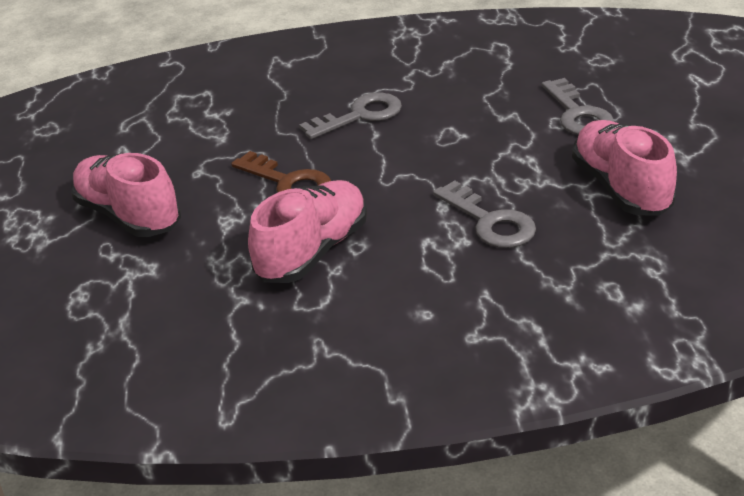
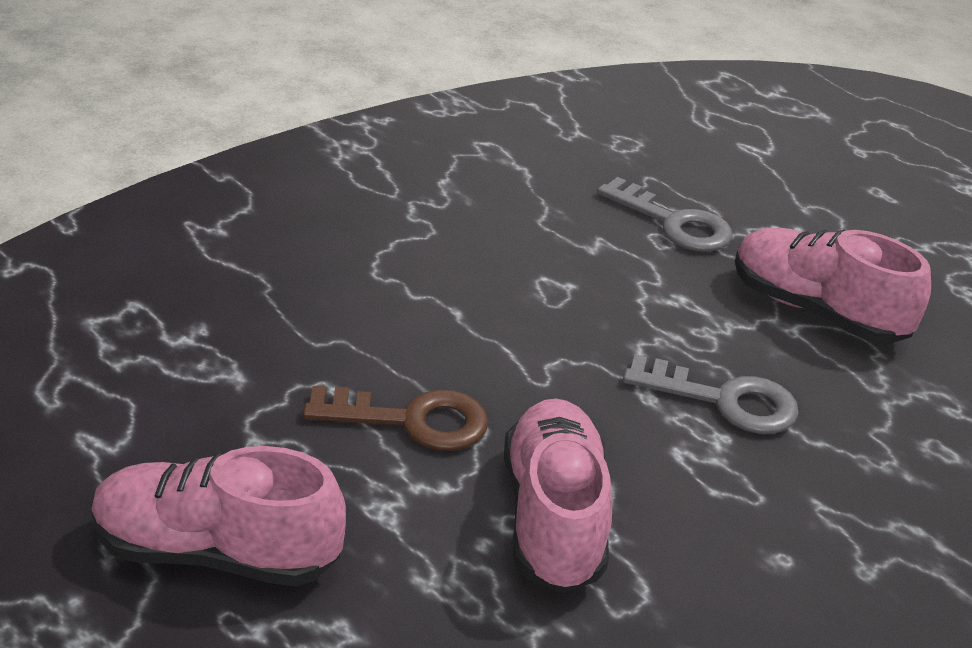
camera: 40 degrees left, 0 degrees up
(360, 116) = (408, 289): grey key -> none

